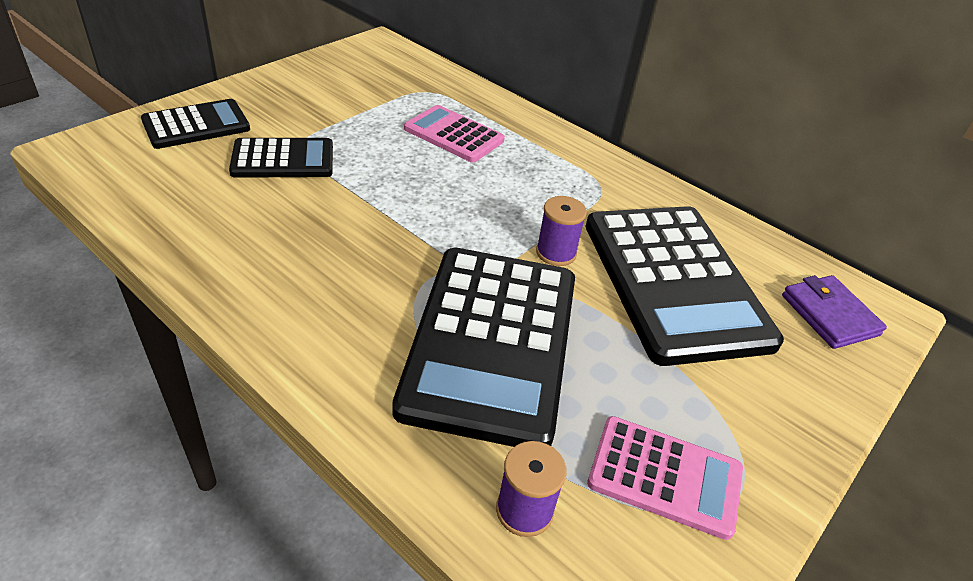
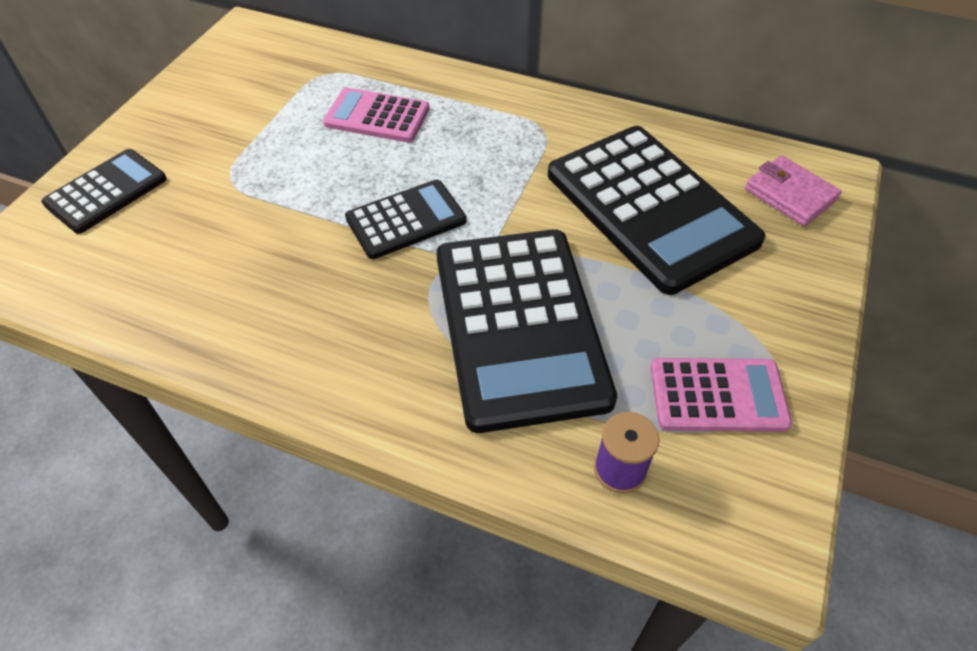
camera: 15 degrees left, 10 degrees up
(283, 159) = (221, 202): black calculator -> black calculator (406, 220)
(556, 253) = (534, 214): purple spool -> none
(829, 315) = (790, 194): purple wallet -> pink wallet

